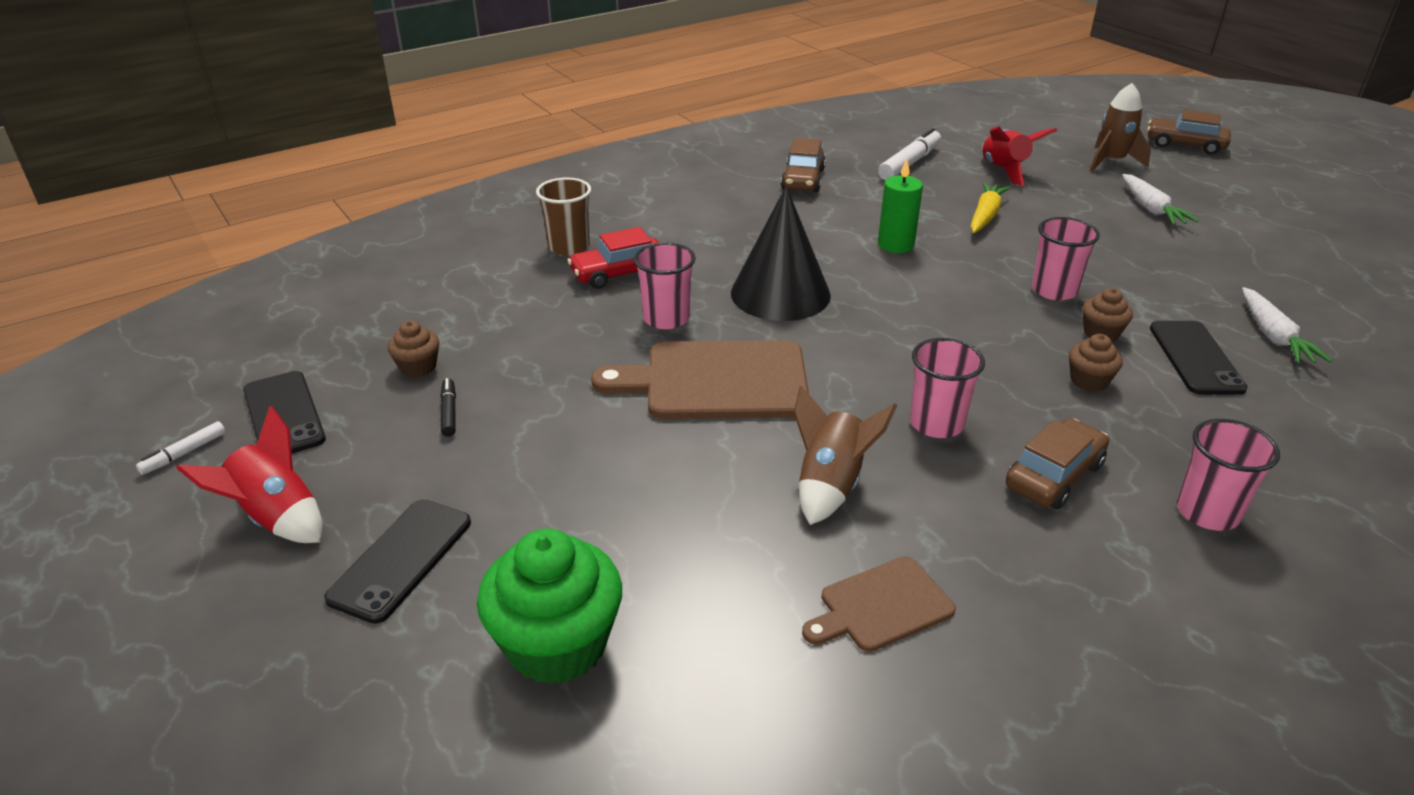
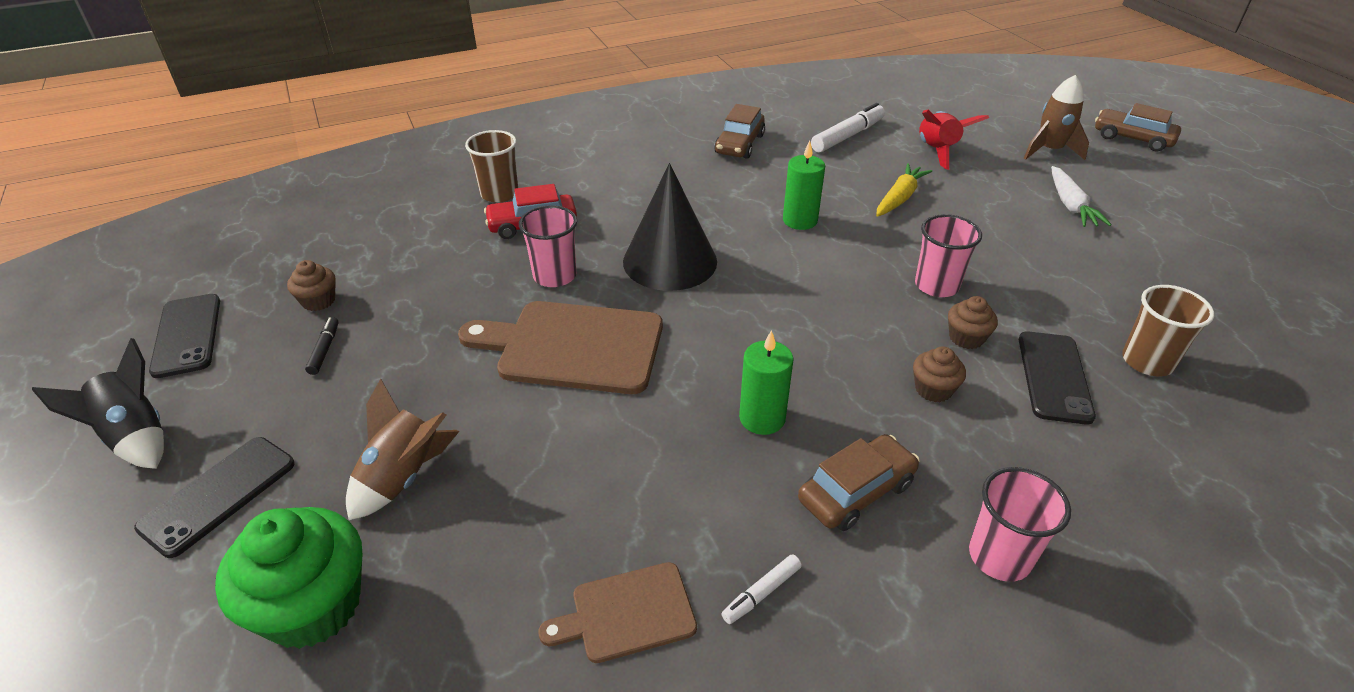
camera: 10 degrees right, 5 degrees up
(184, 453) = (91, 363): white marker -> white marker (761, 593)
(276, 517) = (135, 437): red rocket -> black rocket
(830, 484) = (633, 471): brown rocket -> brown rocket (403, 477)
(936, 424) = (762, 418): pink cup -> green candle
(1273, 336) = (1147, 361): white carrot -> brown cup

